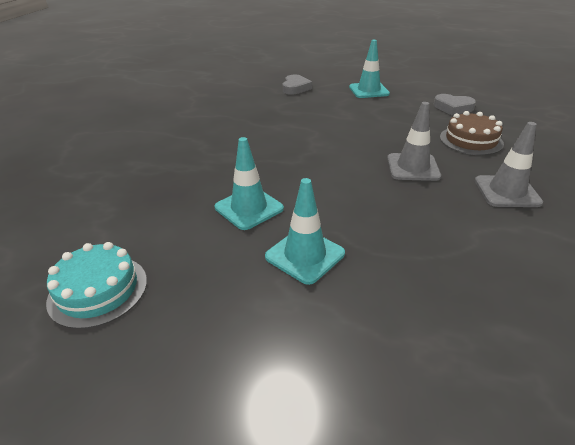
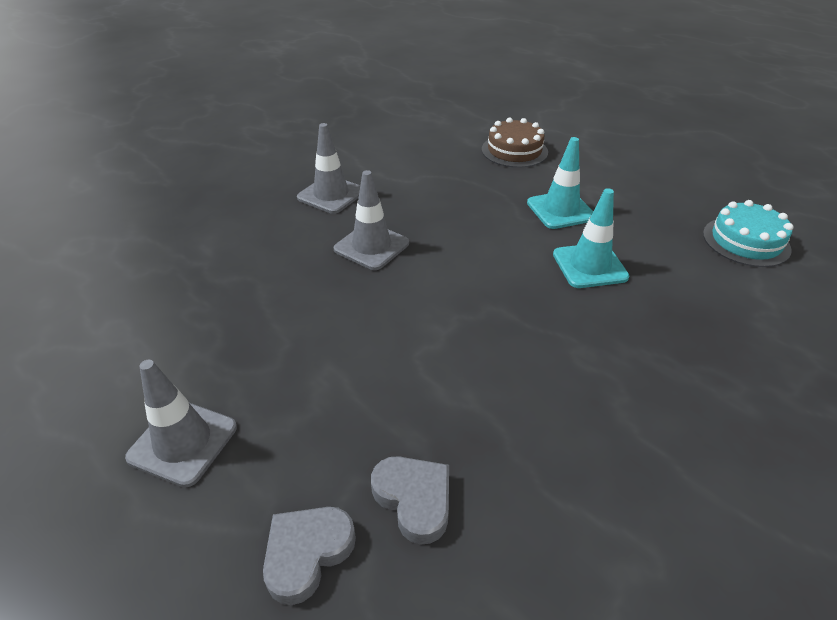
camera: 150 degrees left, 5 degrees up
(368, 90) = (183, 442): turquoise traffic cone -> grey traffic cone
(453, 108) = (155, 316): grey heart -> grey heart (414, 499)
(471, 140) = (251, 253): brown cake -> brown cake (514, 151)

